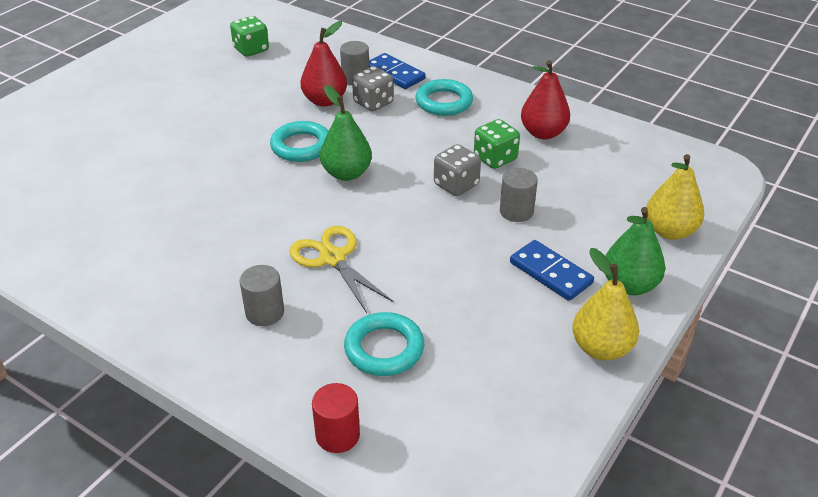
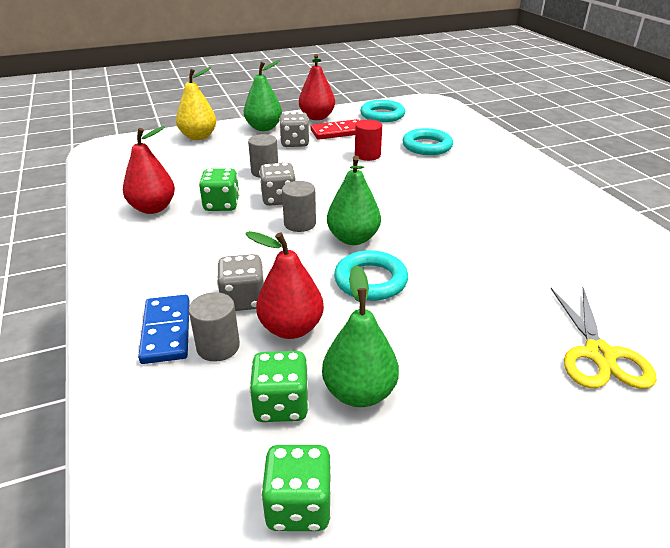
camera: 145 degrees left, 5 degrees down
(256, 89) = (359, 392): none -> green pear
(265, 312) = (489, 179): grey cylinder -> grey cylinder (300, 224)
(292, 71) = (281, 405): none -> green dice
(333, 258) = (420, 189): yellow scissors -> yellow scissors (599, 354)
(337, 435) = (477, 131): red cylinder -> red cylinder (367, 155)
(444, 102) = (177, 269): turquoise ring -> turquoise ring (382, 115)
(529, 324) = (338, 132): none -> red domino
(551, 273) = (295, 143): blue domino -> grey dice
(601, 348) = (317, 117): yellow pear -> red pear

